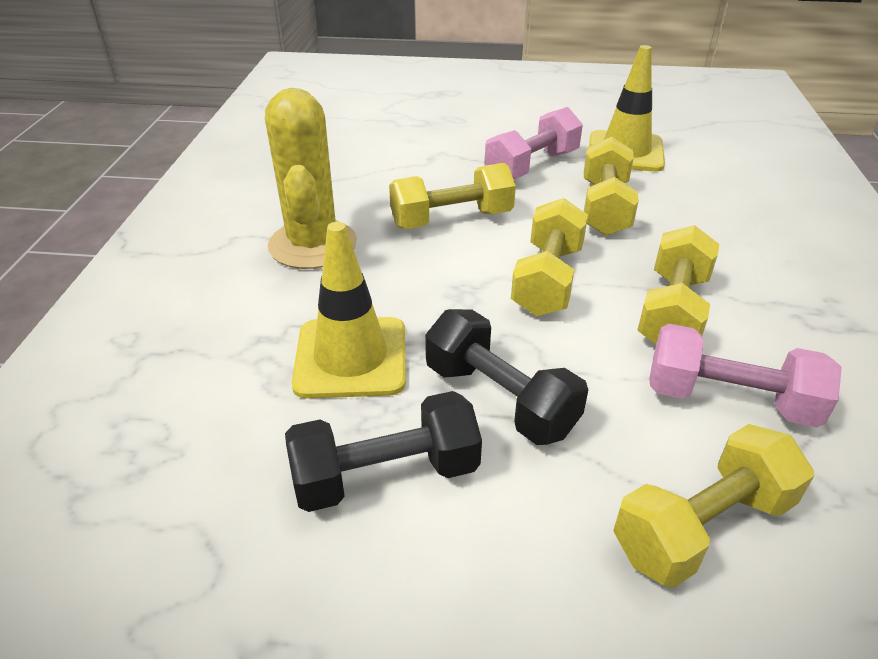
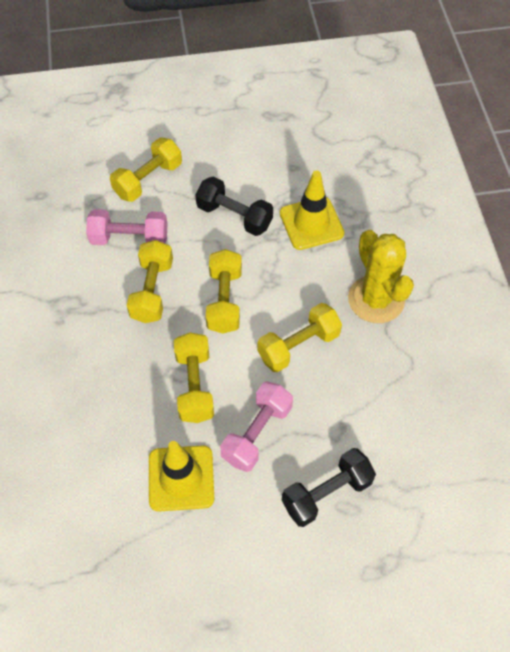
camera: 165 degrees right, 20 degrees up
(386, 475) = (271, 173): black dumbbell -> black dumbbell (327, 493)

